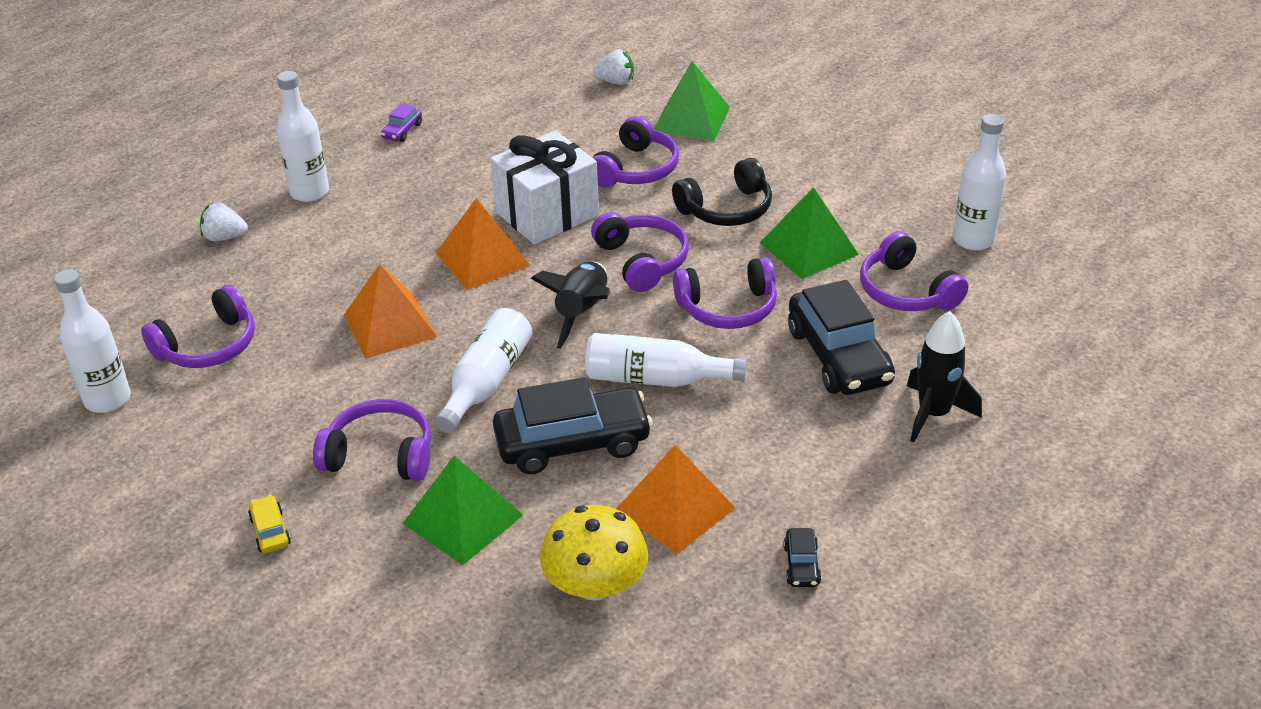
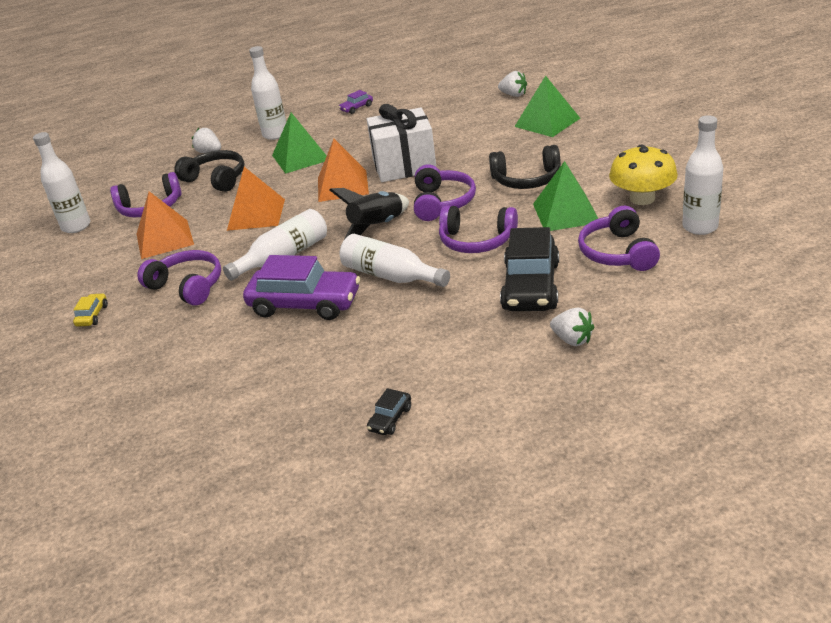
camera: 30 degrees right, 5 degrees down
(276, 280) = (216, 179): none -> black headphones
(463, 519) = (201, 334): green pyramid -> green pyramid (300, 157)
(572, 443) = (305, 304): black car -> purple car
(595, 584) = (245, 395): yellow mushroom -> yellow mushroom (642, 198)
(636, 169) = (484, 147): purple headphones -> none
(675, 508) = (335, 360): orange pyramid -> orange pyramid (164, 239)
(933, 414) = (572, 340): black rocket -> white strawberry

